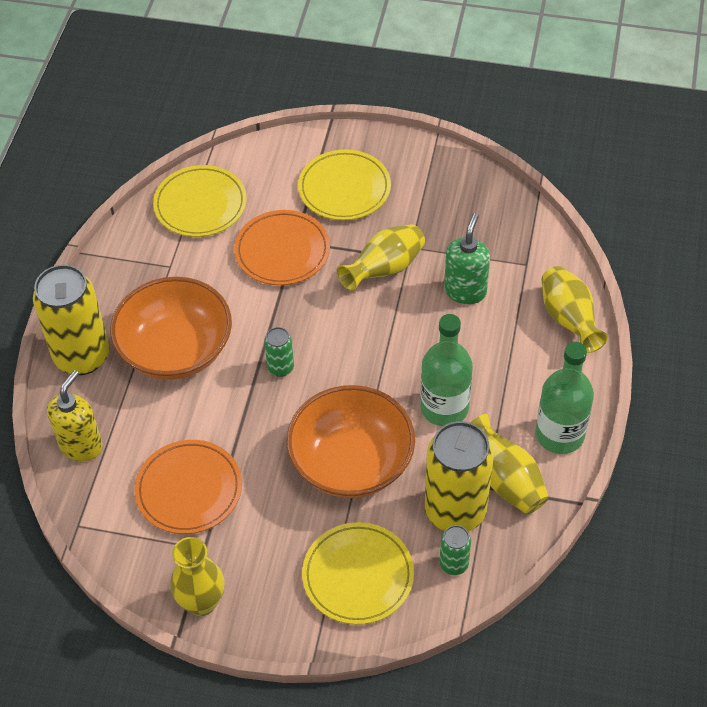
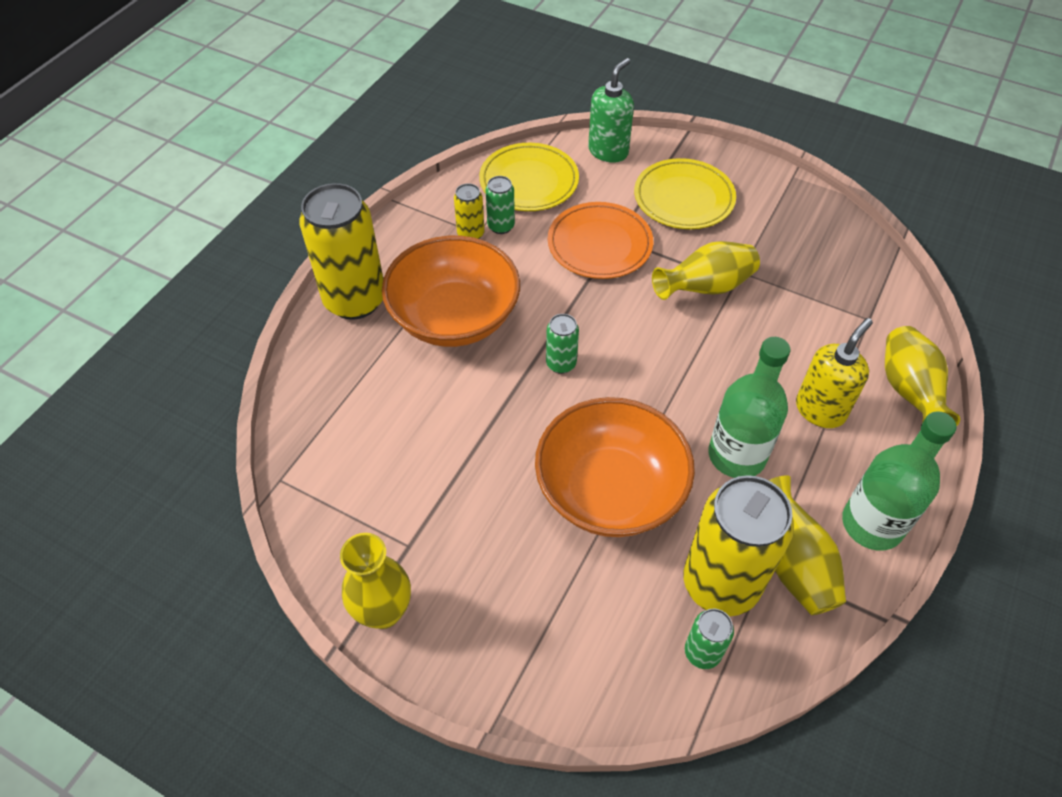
camera: 15 degrees right, 0 degrees up
(81, 445) = (318, 392): yellow soap dispenser -> yellow soap dispenser (820, 410)
(164, 269) = (470, 234): none -> yellow can
(189, 255) = (501, 226): none -> green can
(189, 489) = (415, 472): orange plate -> none
(358, 576) = (579, 633): yellow plate -> none
(465, 291) = (792, 331): green soap dispenser -> green soap dispenser (608, 151)

